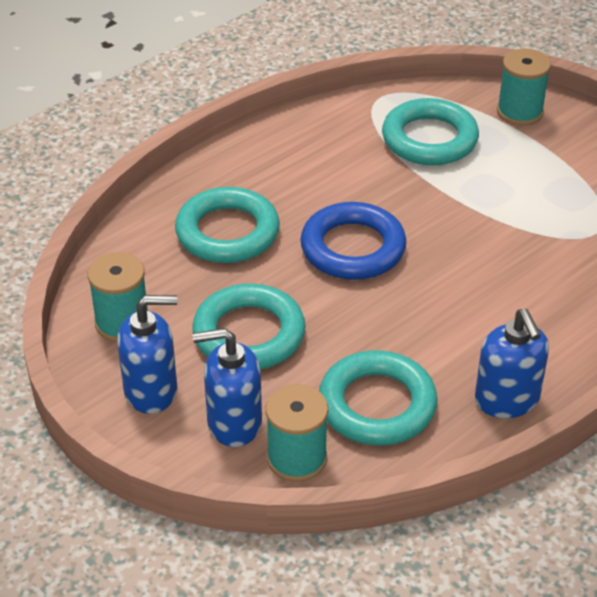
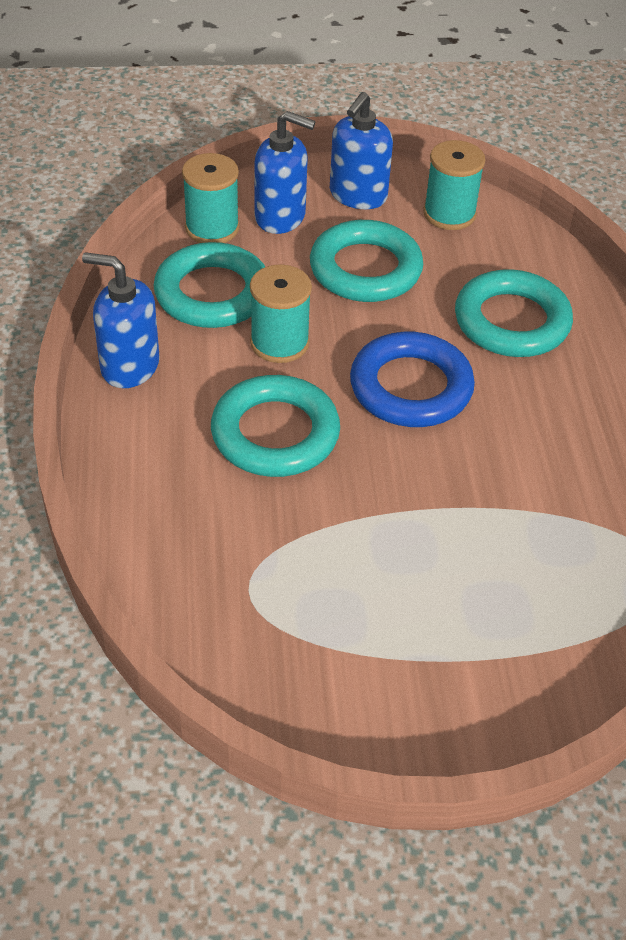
camera: 125 degrees right, 5 degrees up
(234, 423) = (280, 217): blue soap dispenser -> blue soap dispenser turned 75 degrees clockwise
(429, 139) = (537, 557): turquoise ring -> turquoise ring (275, 433)
(520, 112) = (522, 687): turquoise spool -> turquoise spool (279, 343)

